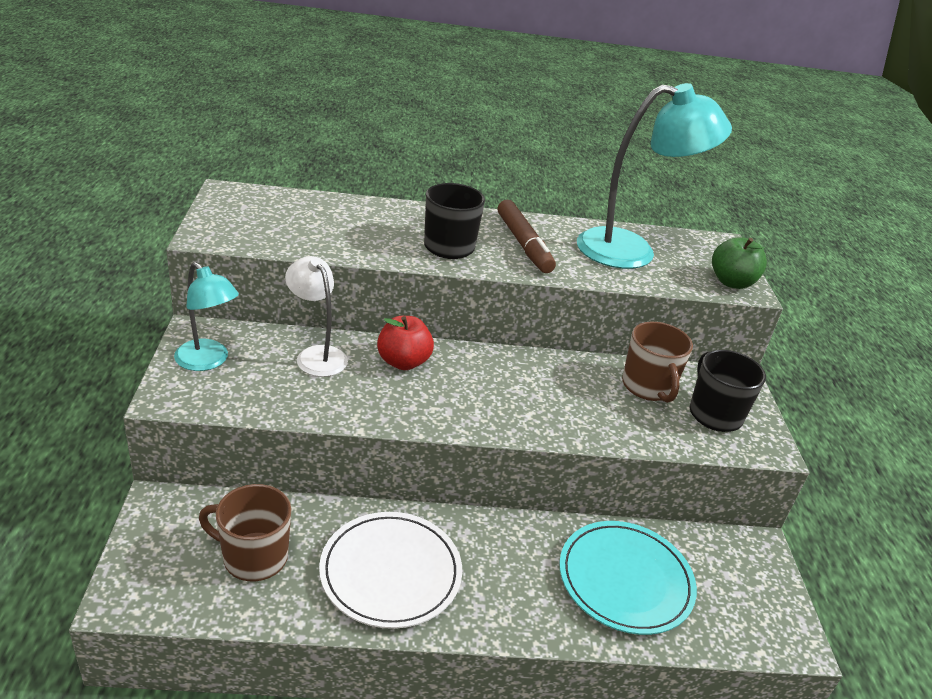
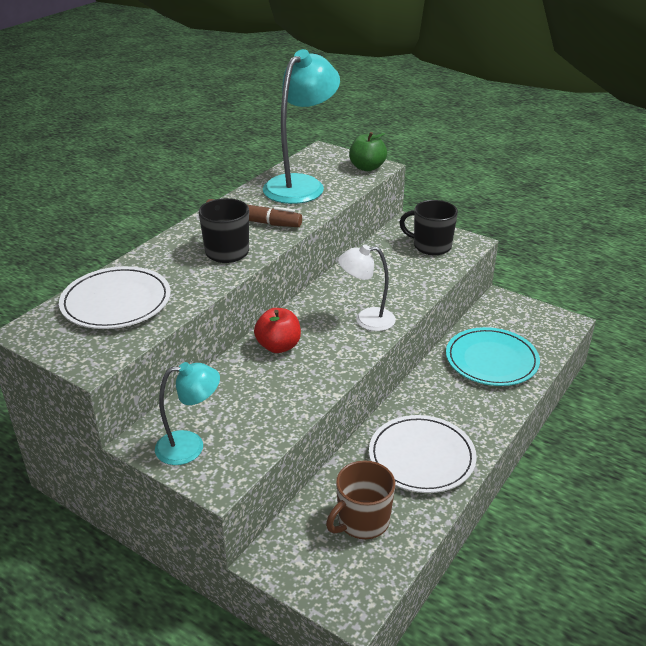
camera: 50 degrees left, 0 degrees up
(306, 217) = (116, 302): none -> white plate
(316, 355) = (233, 385): white lamp -> white lamp (366, 320)
(648, 387) = (388, 257): brown mug -> none

